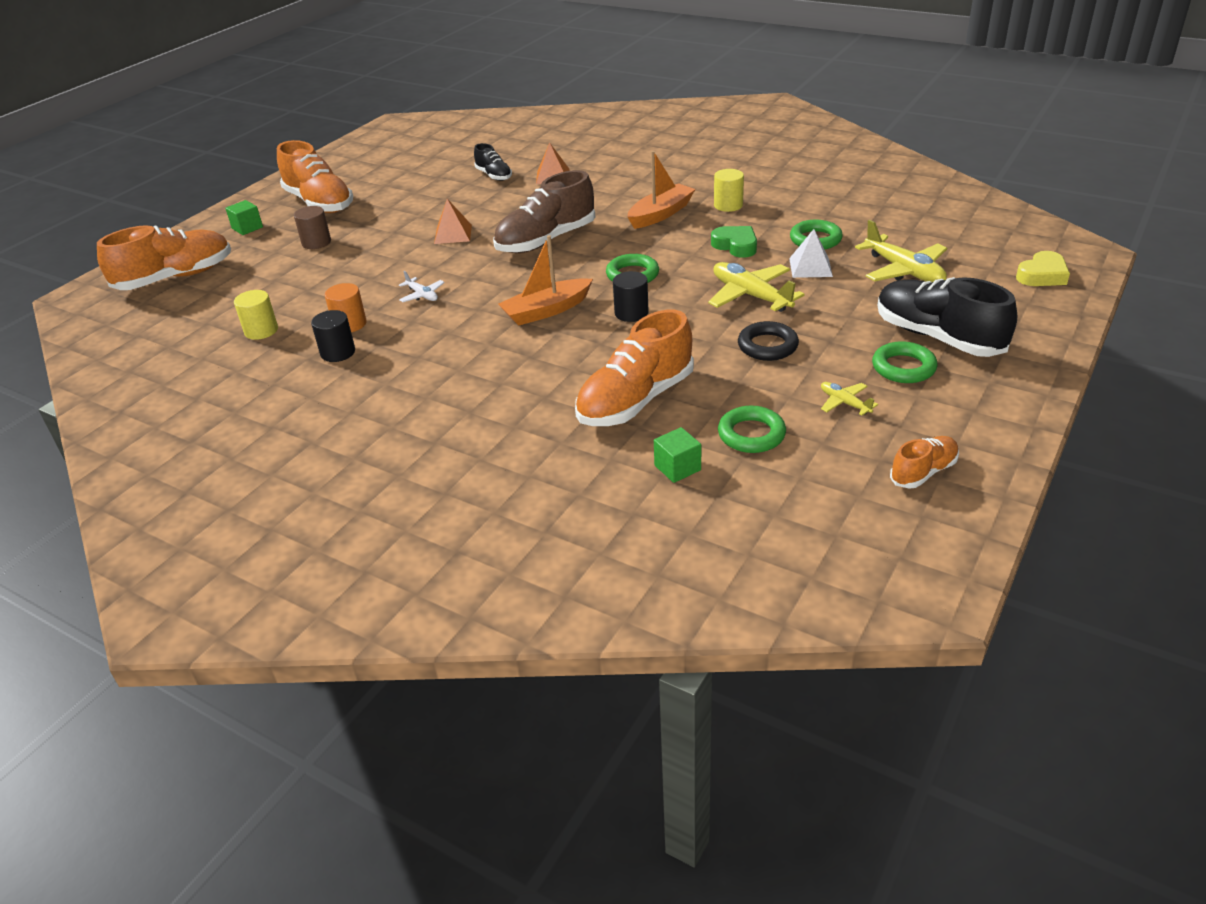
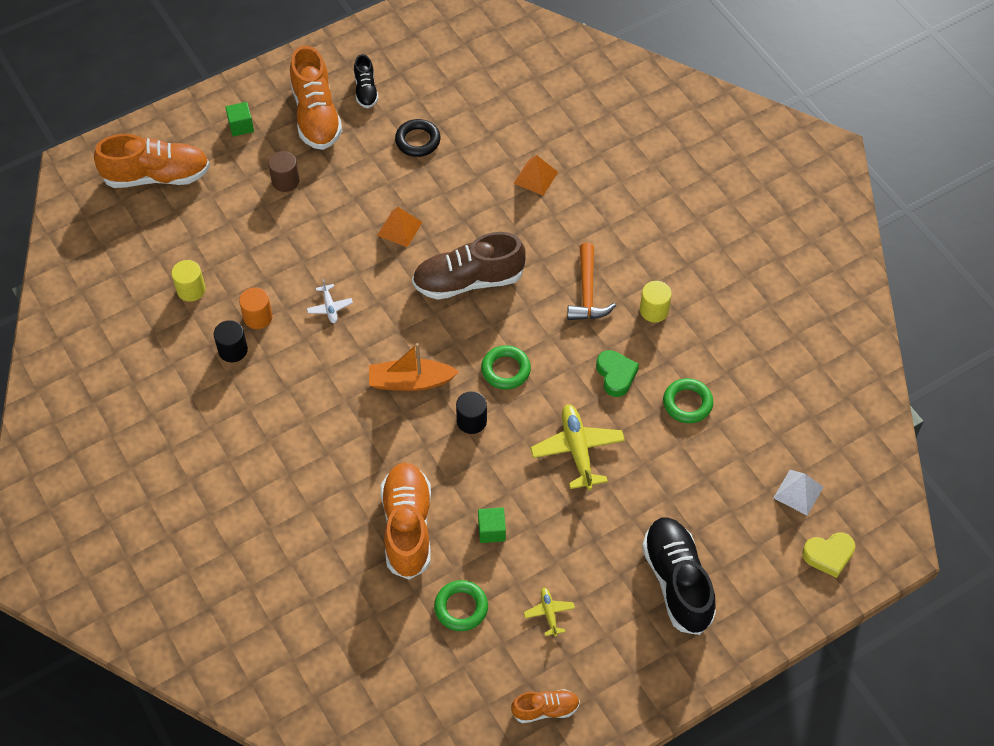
camera: 25 degrees right, 20 degrees up
(494, 175) = (486, 148): black shoe -> black shoe (366, 91)
(635, 400) = (407, 527): orange shoe -> orange shoe turned 105 degrees clockwise
(660, 214) = (587, 292): orange boat -> orange hammer
(677, 468) = (389, 612): green cube -> green cube (491, 530)
(767, 346) = (543, 519): black ring -> black ring (418, 141)
(810, 267) = (653, 439): white pyramid -> white pyramid (798, 492)
(903, 367) = (622, 600): green ring -> none
(904, 271) = (723, 486): yellow plane -> none

